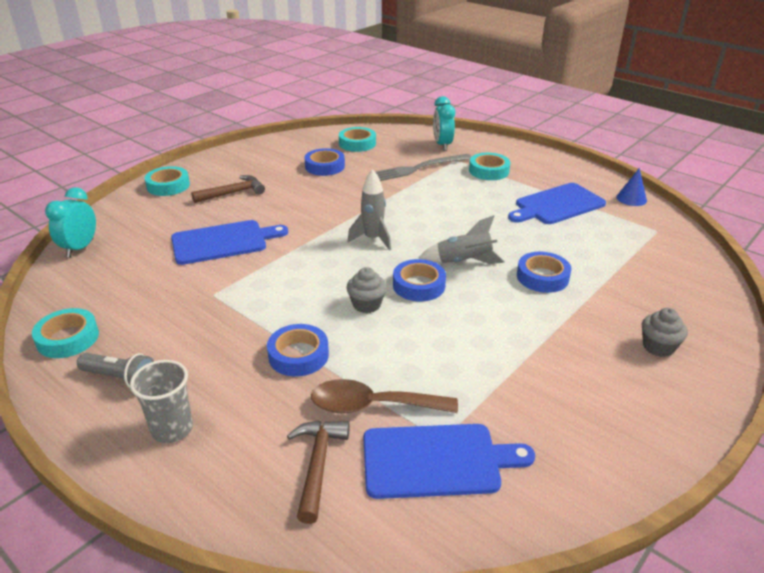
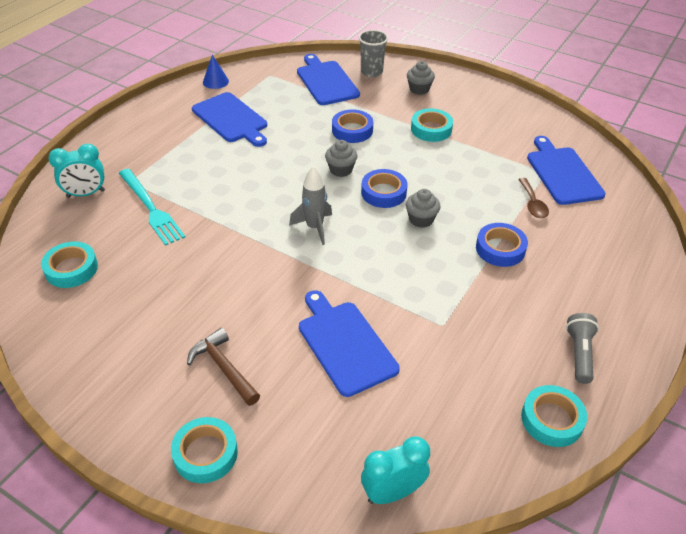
camera: 100 degrees left, 10 degrees up
(80, 248) = (392, 492): turquoise clock -> turquoise clock turned 150 degrees clockwise
(172, 429) = (609, 301): grey cup -> grey cup (371, 72)
(318, 465) = (595, 221): brown hammer -> none
(325, 166) = (143, 290): blue tape -> none
(372, 406) = (532, 204): brown spoon -> brown spoon, size x0.63
(419, 168) = (151, 208): grey fork -> turquoise fork
(463, 262) = (341, 170): grey rocket -> grey cupcake
(489, 171) = (158, 158): turquoise tape -> turquoise tape (431, 129)
(654, 269) = (326, 81): none -> blue cutting board

